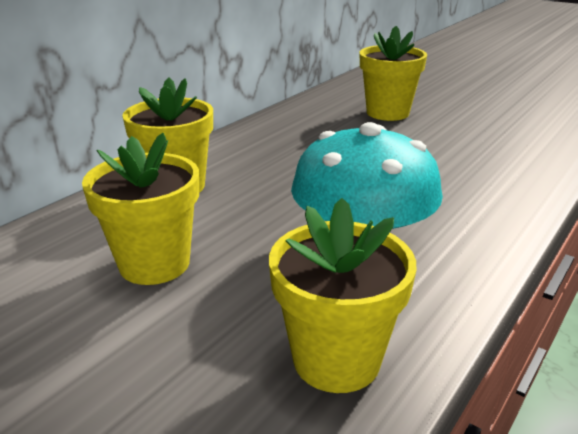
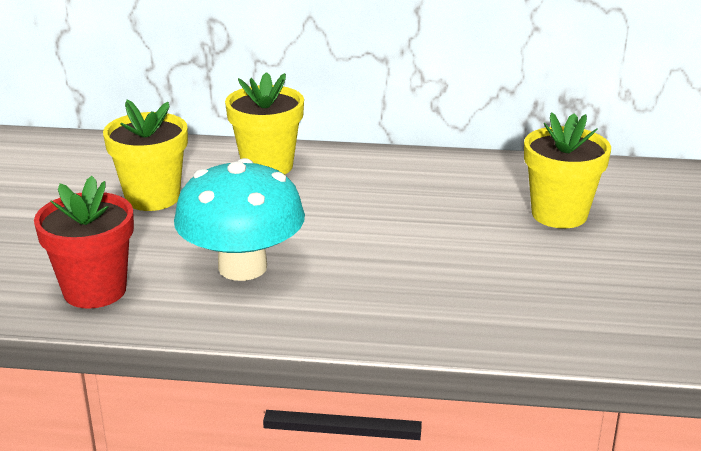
camera: 60 degrees right, 0 degrees up
(336, 359) = (95, 290): yellow flower pot -> red flower pot

